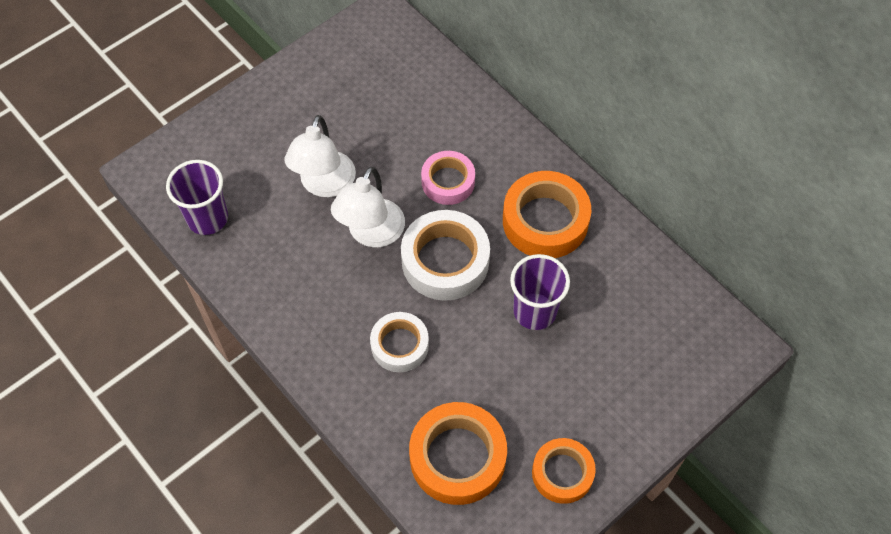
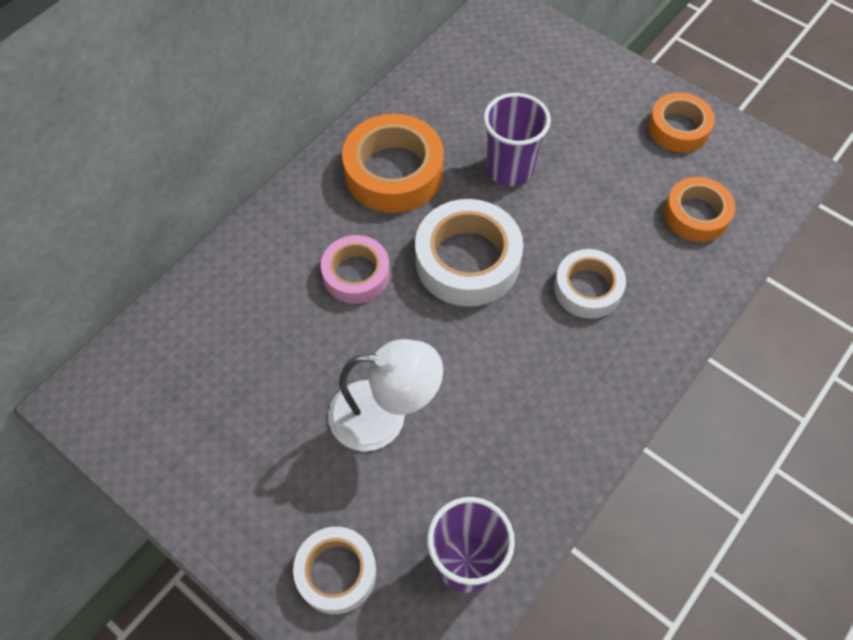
camera: 100 degrees left, 0 degrees up
(224, 145) = (336, 572): none -> white tape
(371, 234) = (447, 345): white lamp -> none
(457, 457) = (696, 214): orange tape -> orange tape, size x0.63

